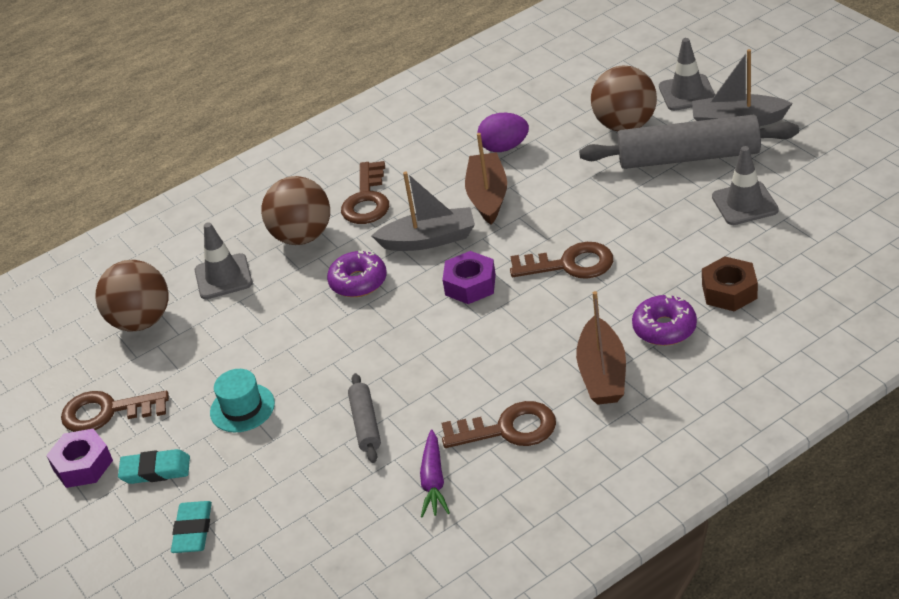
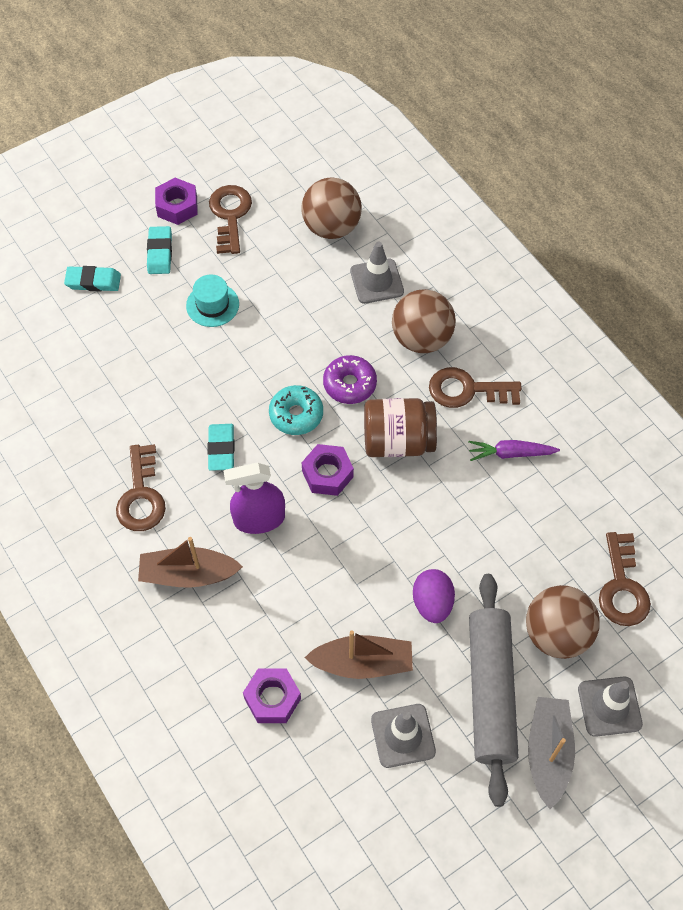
camera: 85 degrees right, 20 degrees up
(366, 424) = (173, 392): grey rolling pin -> none
(397, 317) = (296, 414): none -> turquoise donut
(429, 240) = (398, 441): grey boat -> brown jar
(434, 481) = (99, 439): purple carrot -> purple carrot (510, 453)
(443, 371) = (221, 449): none -> turquoise eraser
(488, 196) = (455, 494): brown boat -> brown boat (362, 663)
(504, 147) = (533, 513): purple egg -> purple egg (432, 603)
(529, 328) = (259, 519): none -> purple spray bottle
(569, 264) = (339, 560): brown key -> brown key (622, 587)
(664, 328) = (234, 633): purple donut -> none
(729, 291) = (272, 699): brown nut -> purple nut

